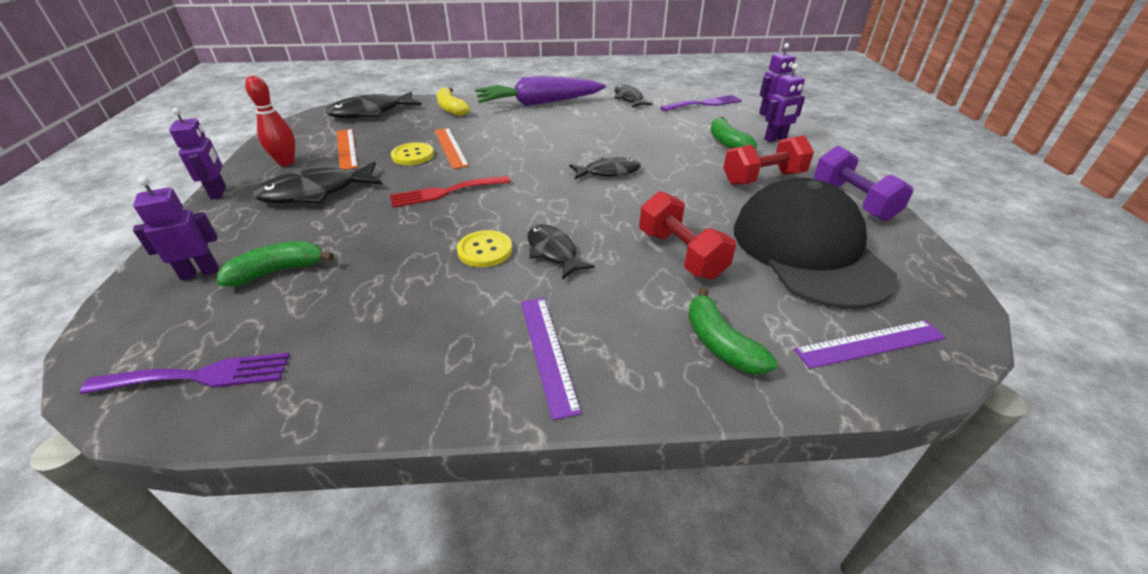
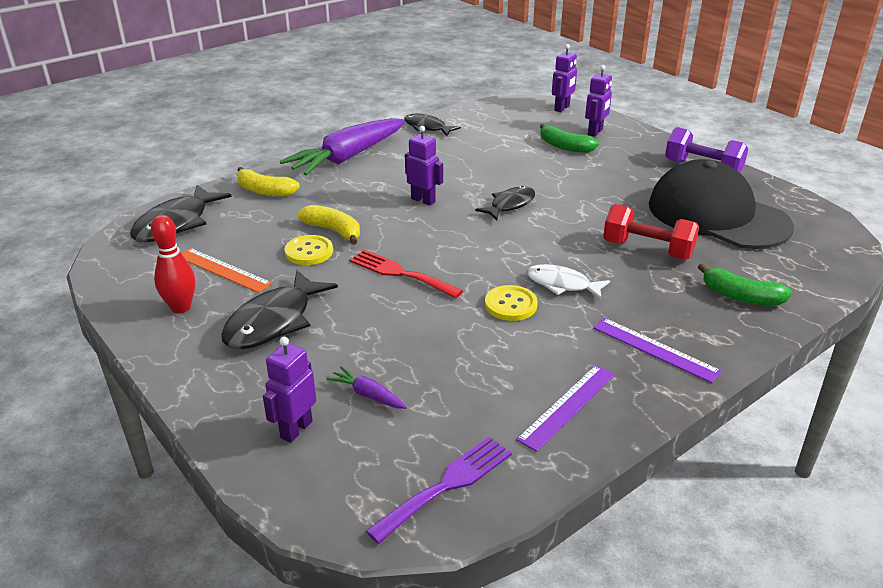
camera: 35 degrees left, 5 degrees down
(219, 192) = (163, 363): purple robot -> purple robot (423, 200)
(278, 271) = (368, 395): green banana -> purple carrot
(445, 192) = (400, 273): red fork -> red fork turned 90 degrees clockwise
(450, 147) = (333, 231): orange ruler -> yellow banana
(553, 252) = (562, 284): black fish -> white fish
(704, 104) = (499, 114): purple fork -> none
(763, 178) = (627, 170): red dumbbell -> none
(870, 344) = (811, 260): purple ruler -> purple ruler (567, 406)

